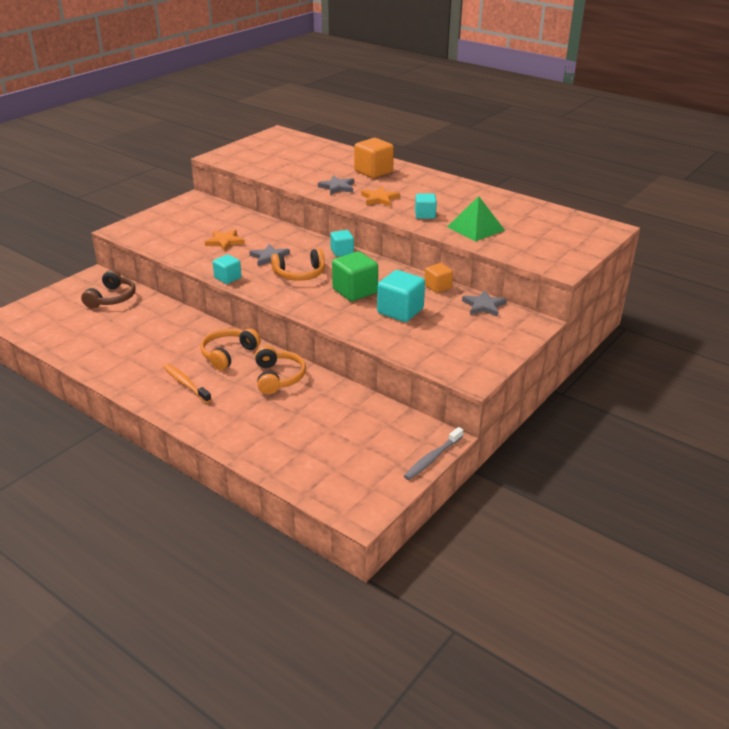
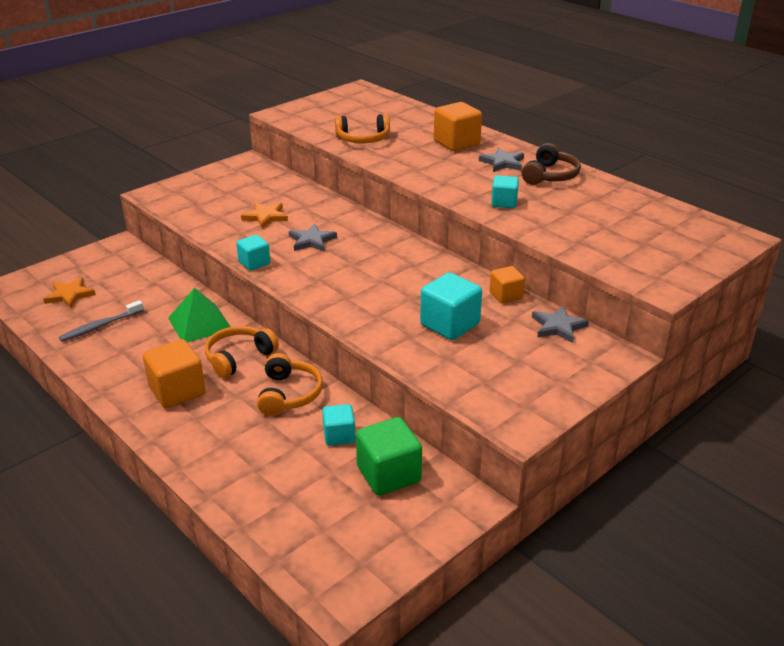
camera: 10 degrees right, 0 degrees up
(112, 298) = (128, 274): brown headphones -> brown headphones (550, 176)
(185, 383) = (177, 391): orange toothbrush -> orange cube
(300, 274) = (341, 265): orange headphones -> orange headphones (363, 139)
(337, 187) = (407, 160): grey star -> grey star (502, 163)
(342, 252) = (400, 240): turquoise cube -> turquoise cube (339, 436)
(355, 291) = (401, 293): green cube -> green cube (388, 474)
(379, 199) = (454, 178): orange star -> orange star (69, 295)
(432, 458) = (451, 529): grey toothbrush -> grey toothbrush (100, 326)
(475, 228) = (563, 225): green pyramid -> green pyramid (199, 323)

